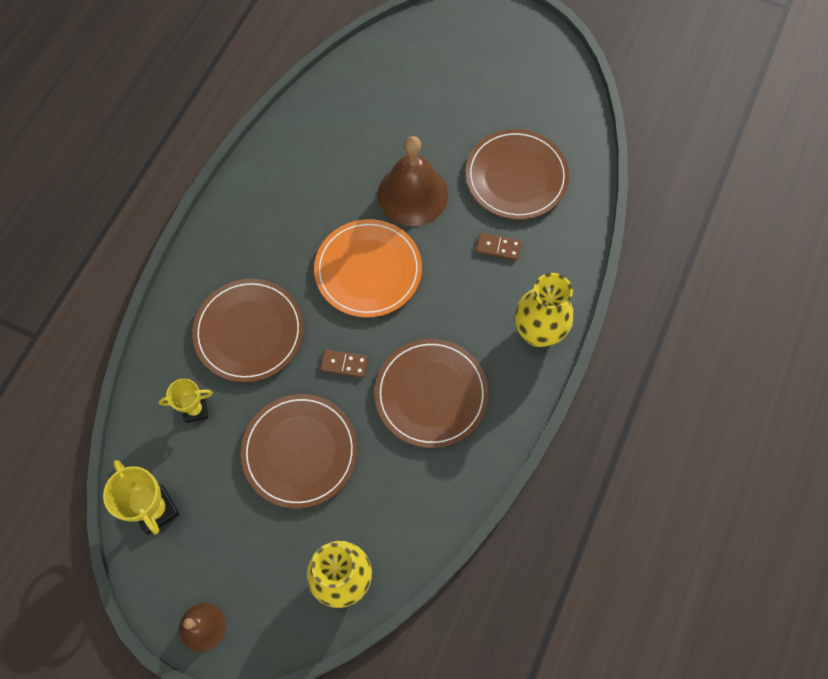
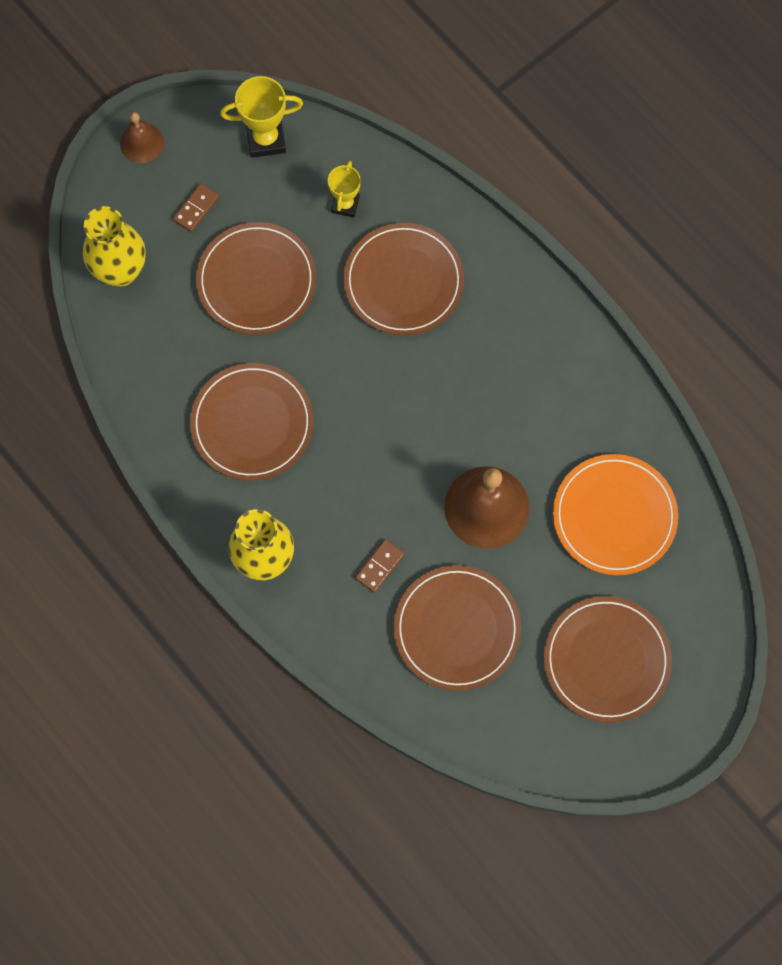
camera: 115 degrees right, 5 degrees up
(344, 364) = (324, 356): brown domino -> brown domino (196, 208)
(368, 270) = (417, 422): orange plate -> orange plate (614, 516)
(485, 77) = (606, 660): none -> brown plate

